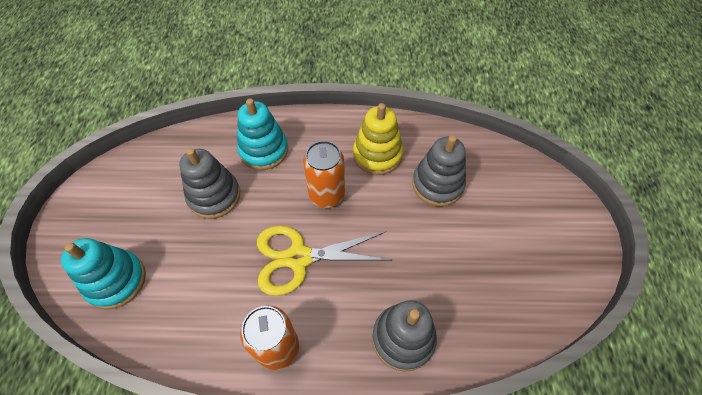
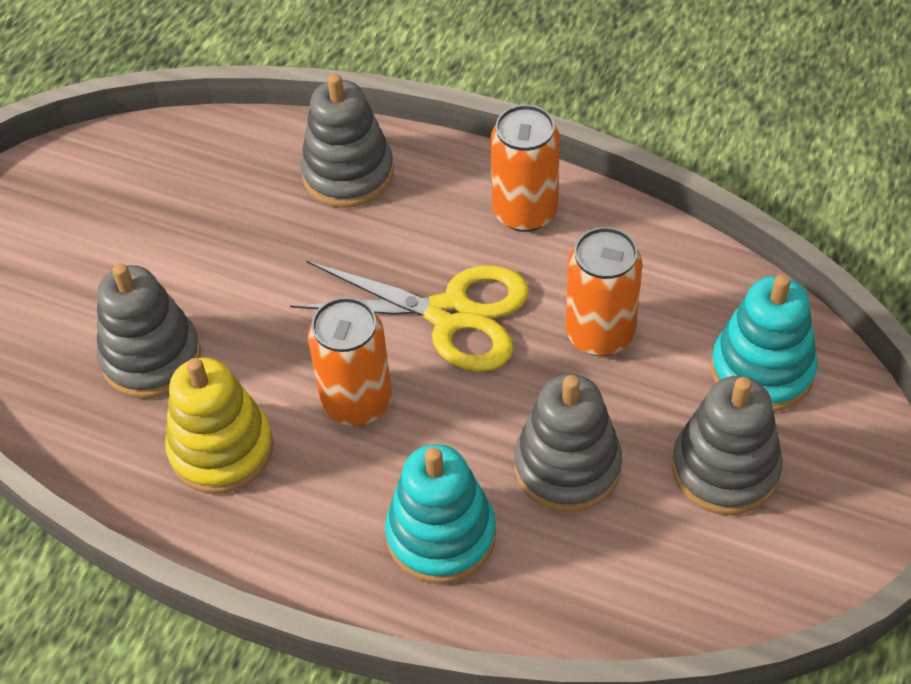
camera: 155 degrees left, 5 degrees down
(135, 219) = (725, 469): none -> grey stacking toy
(211, 274) = (600, 333): none -> orange can

